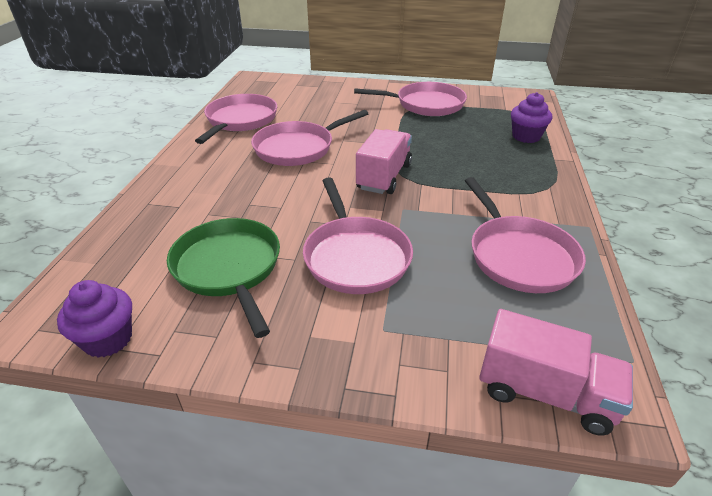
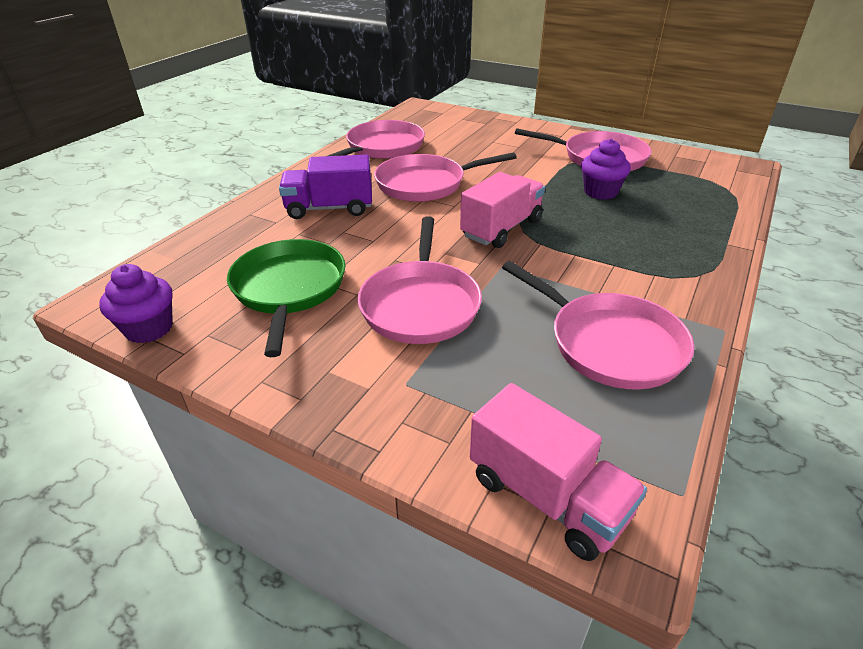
camera: 20 degrees right, 0 degrees up
(223, 185) = (330, 208): none -> purple truck
(519, 256) = (610, 344): pink pan -> pink pan turned 45 degrees counterclockwise
(526, 136) = (706, 212): purple cupcake -> purple cupcake (600, 192)

